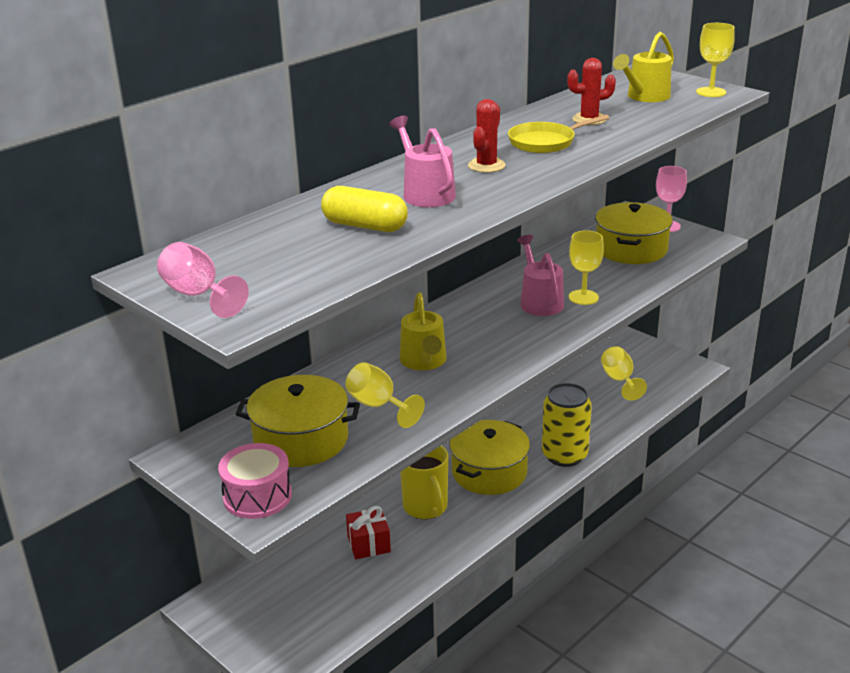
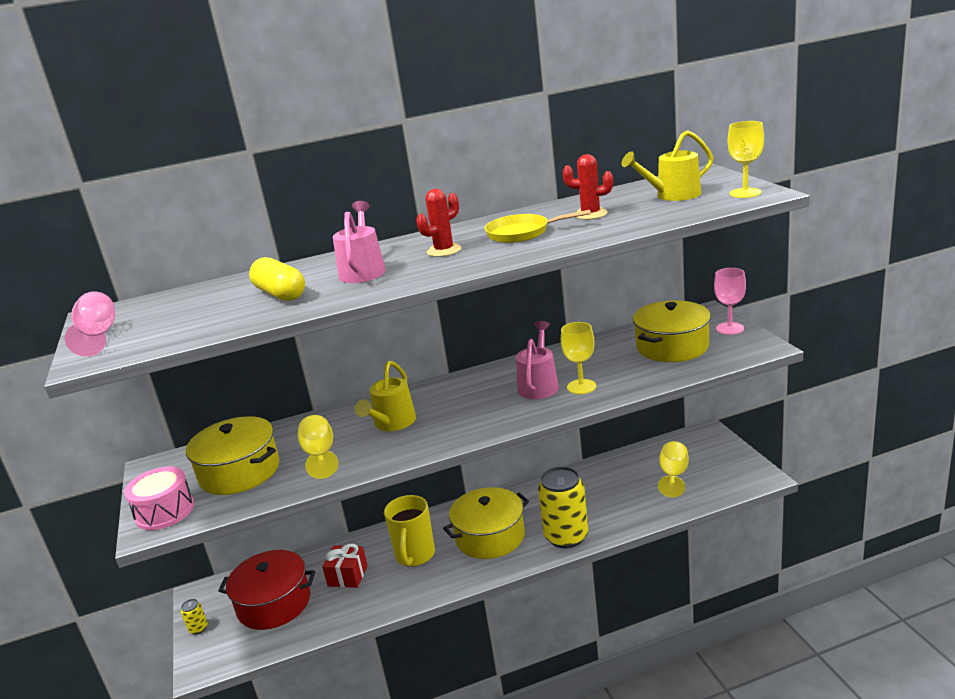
camera: 30 degrees right, 5 degrees down
(238, 639) = (198, 628): none -> yellow can
(308, 591) = (274, 603): none -> red pot

